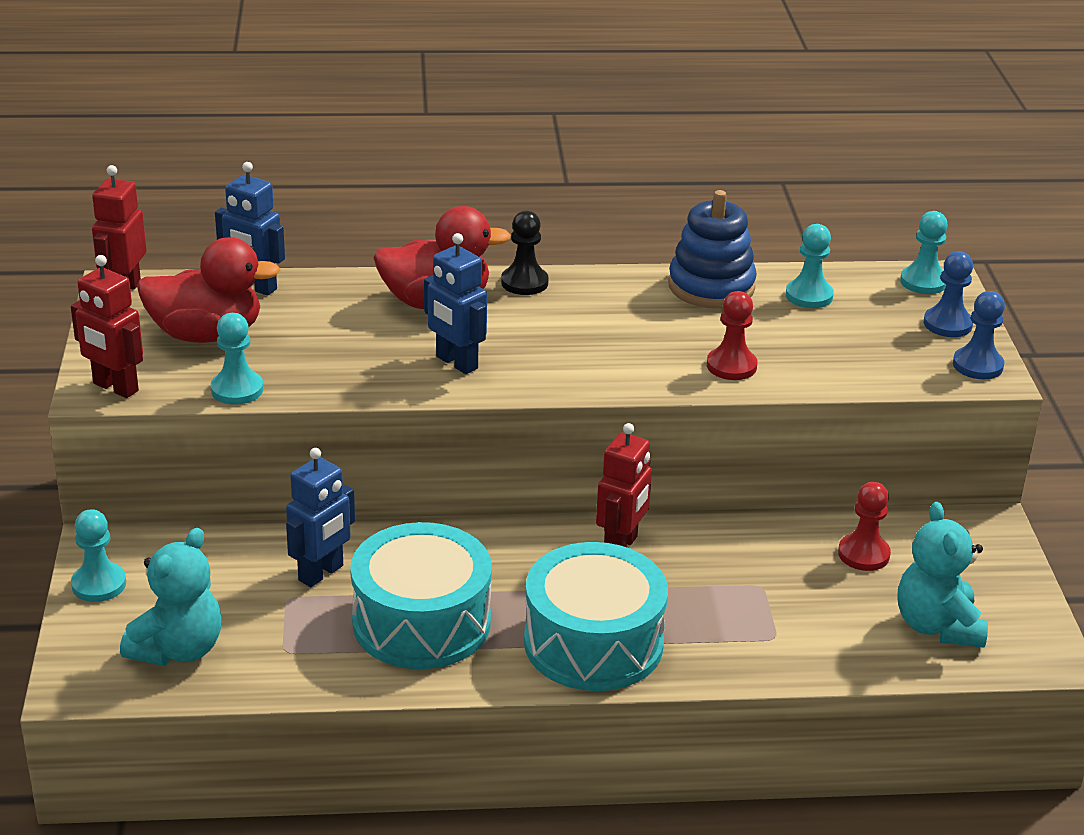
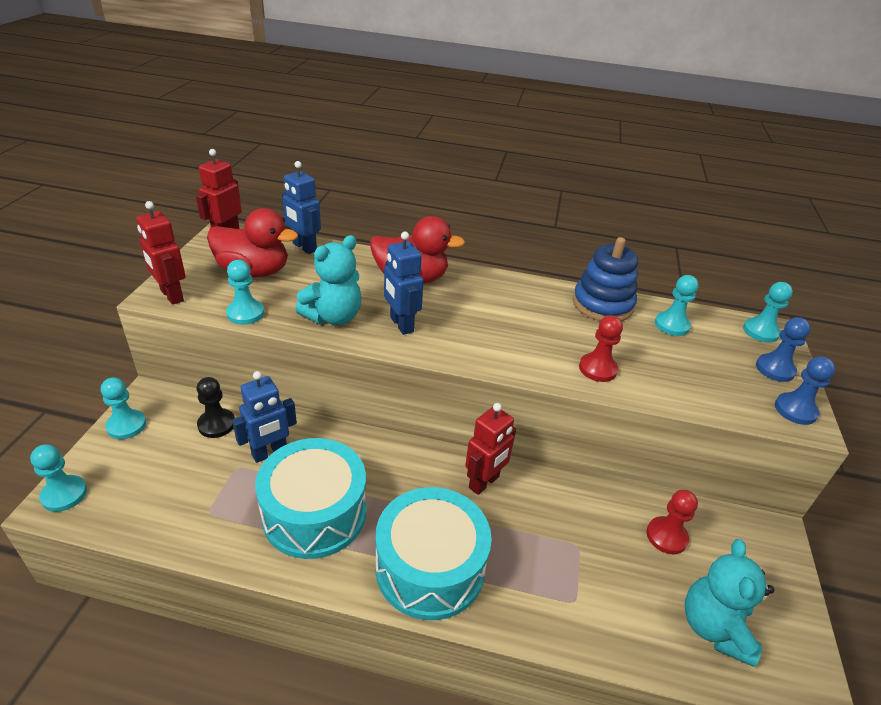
camera: 15 degrees right, 5 degrees up
(79, 673) = (64, 494): none -> turquoise pawn
(178, 649) = (140, 492): turquoise teddy bear -> turquoise teddy bear (333, 317)
(524, 283) = (475, 277): black pawn -> black pawn (216, 424)

